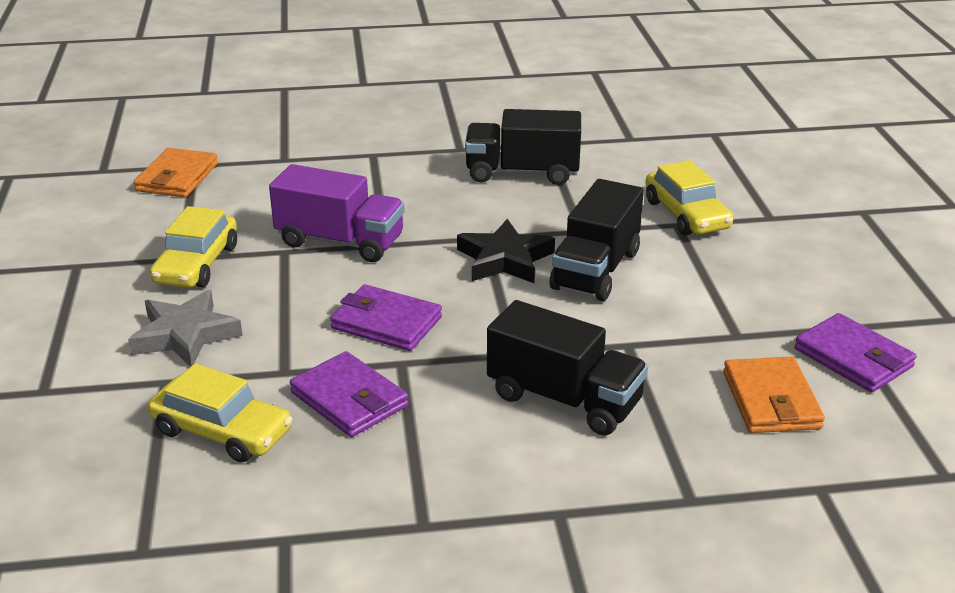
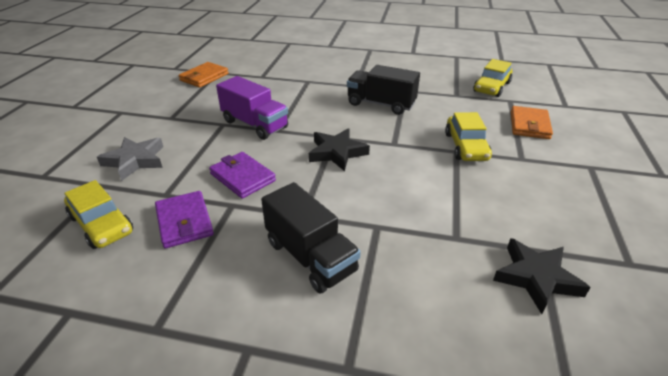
camera: 20 degrees right, 5 degrees up
(196, 264) = (174, 123): yellow car -> yellow car (491, 87)
(595, 270) = (387, 170): black truck -> none
(771, 400) = (455, 297): orange wallet -> orange wallet (529, 125)
(853, 358) = (536, 278): purple wallet -> black star

